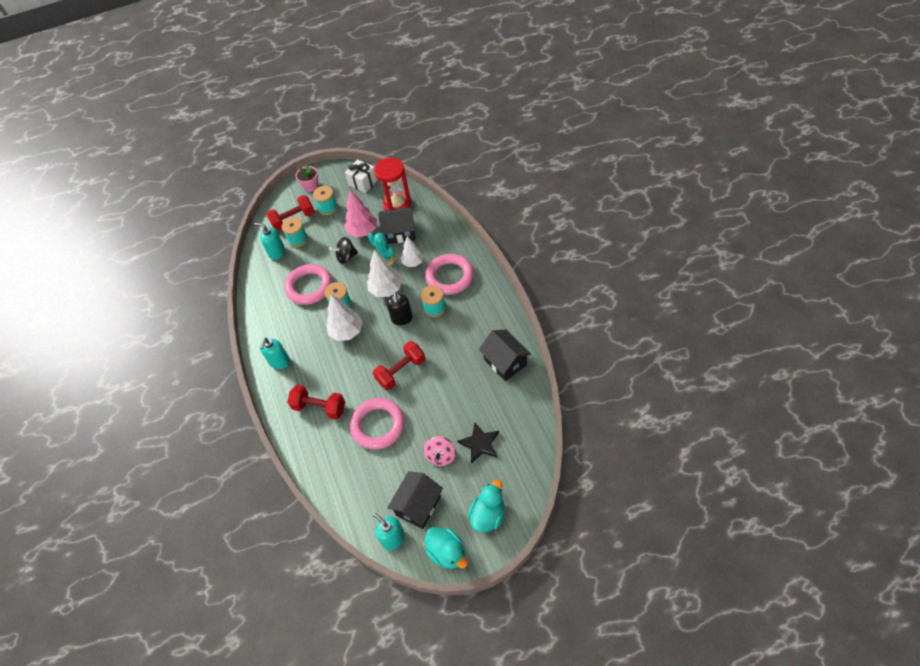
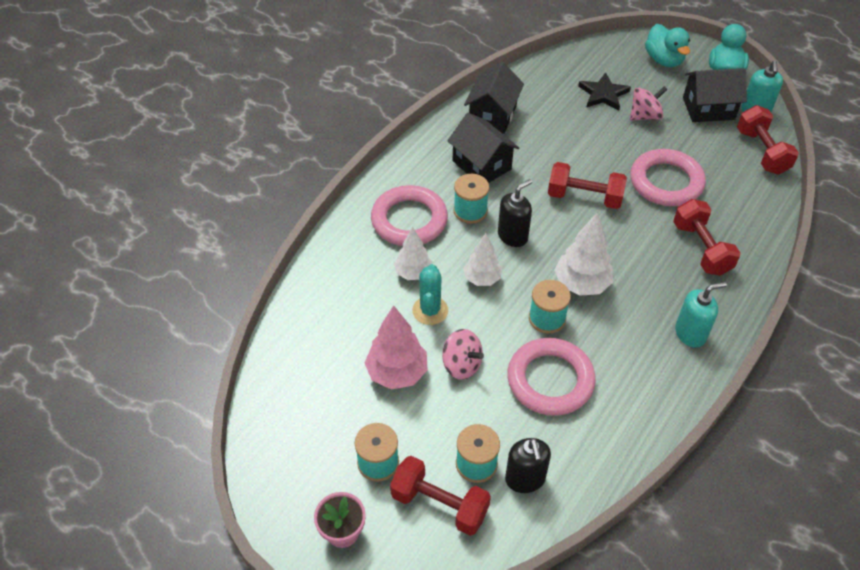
camera: 130 degrees left, 5 degrees down
(277, 252) = (525, 479): turquoise soap dispenser -> black soap dispenser
(346, 257) = (461, 365): black spinning top -> pink spinning top
(356, 507) = (762, 152): none -> red dumbbell
(363, 183) = (286, 442): white gift -> none
(386, 290) = (482, 279): white tree -> white tree, size x0.67
(397, 204) = (310, 358): red hourglass -> none
(400, 233) = (368, 320): black house -> black house (481, 165)
(488, 515) = (664, 60): turquoise duck -> turquoise duck turned 105 degrees counterclockwise

